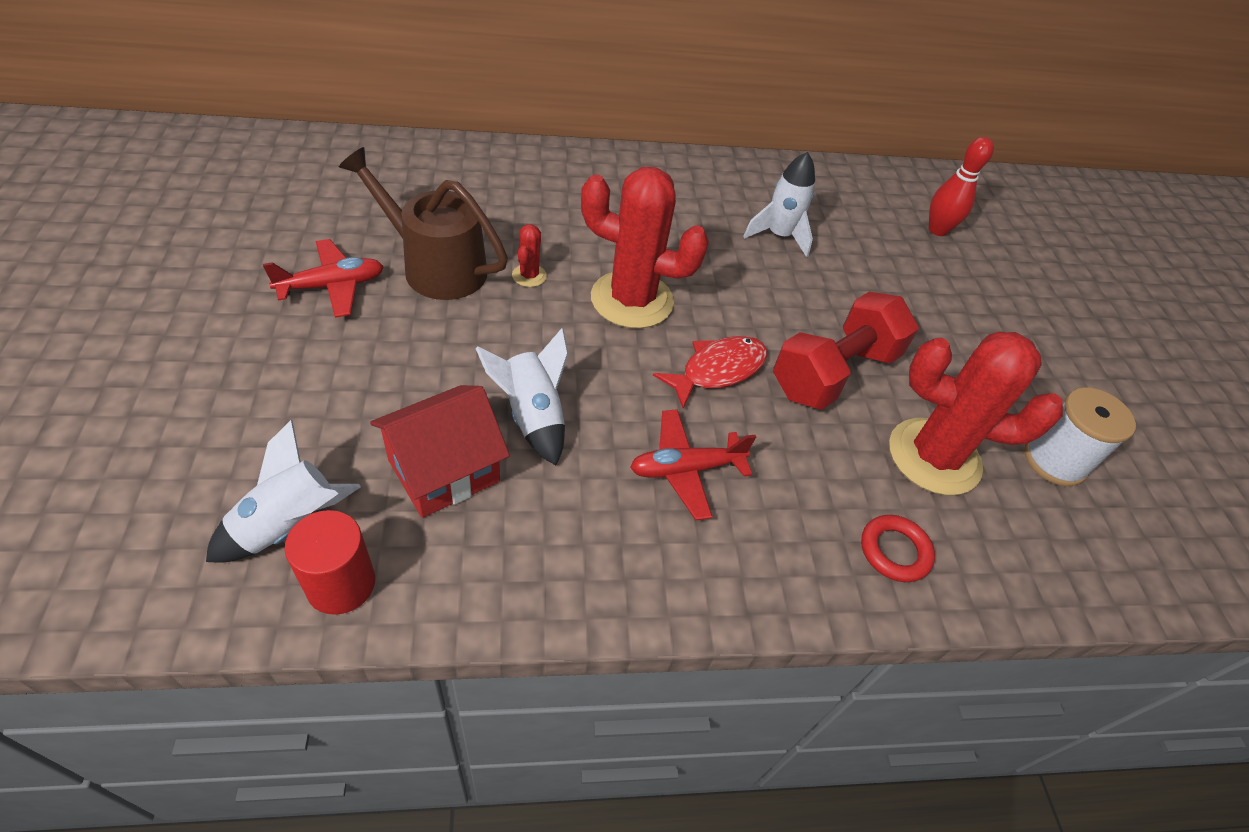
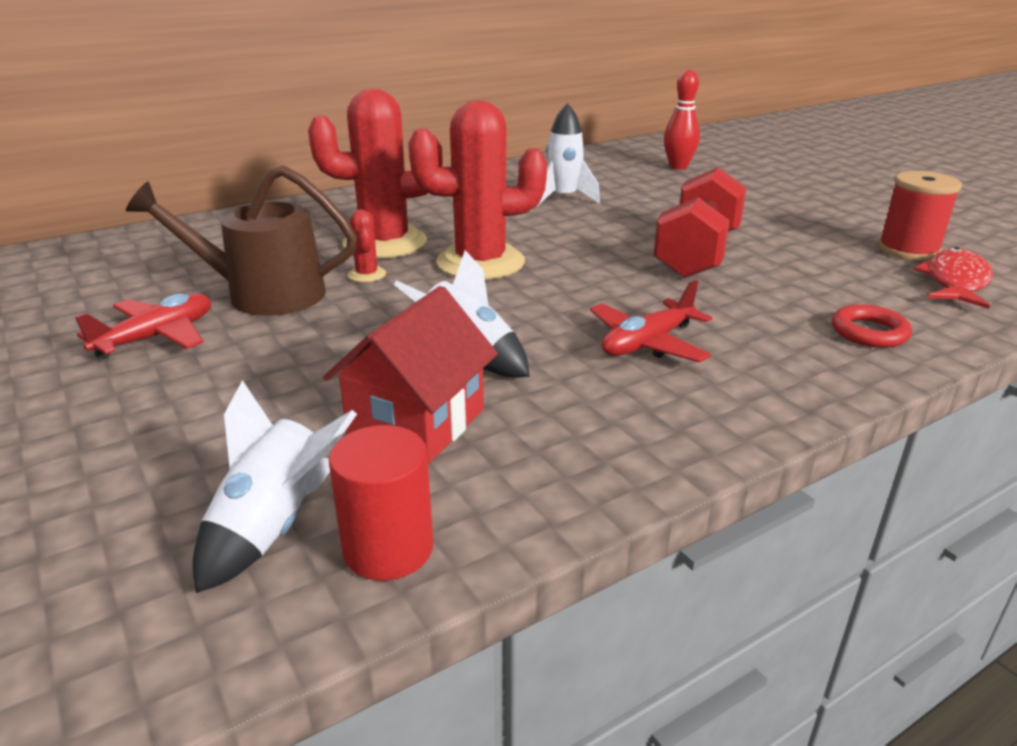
camera: 20 degrees left, 20 degrees down
(717, 370) = (603, 280): red fish -> red fish (955, 282)
(934, 457) = (827, 274): red cactus -> red cactus (385, 243)
(1054, 461) = (908, 250): white spool -> red spool

